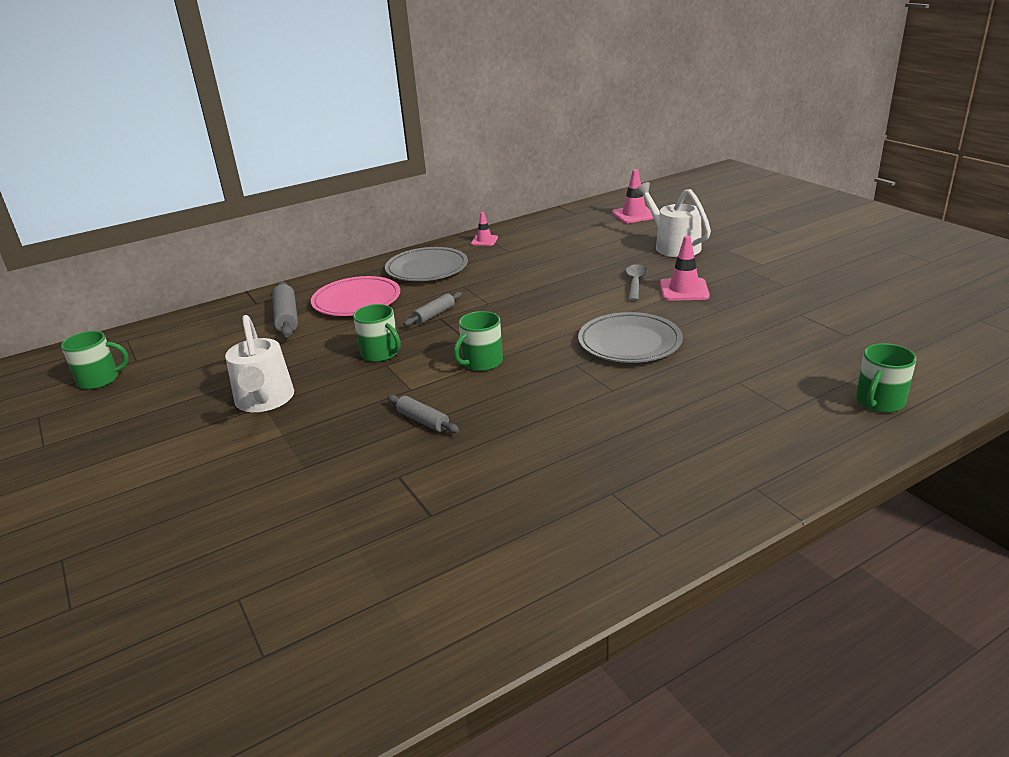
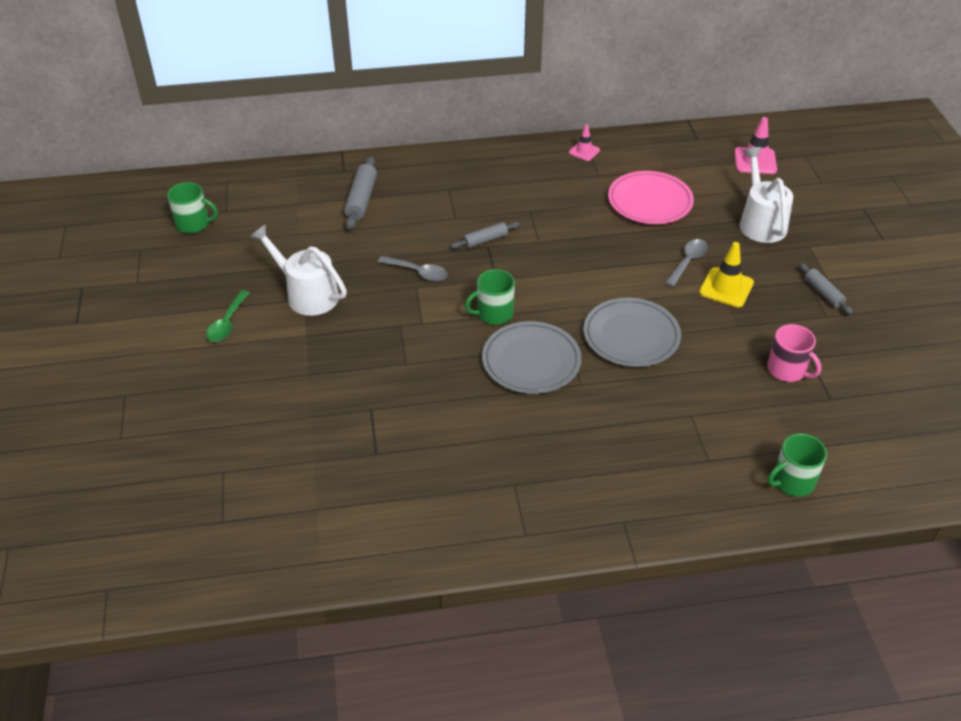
camera: 20 degrees right, 15 degrees up
(178, 451) = (227, 323): none -> green spoon
(264, 401) = (306, 294): white watering can -> white watering can turned 120 degrees clockwise
(356, 301) = (428, 198): pink plate -> pink plate (650, 201)
(380, 353) = (418, 272): green mug -> grey spoon
(423, 420) = (415, 360): grey rolling pin -> grey rolling pin (823, 293)
(427, 269) = (510, 175): grey plate -> grey plate (531, 361)
(684, 290) = (726, 288): pink traffic cone -> yellow traffic cone
(790, 327) = (787, 370): none -> pink mug

